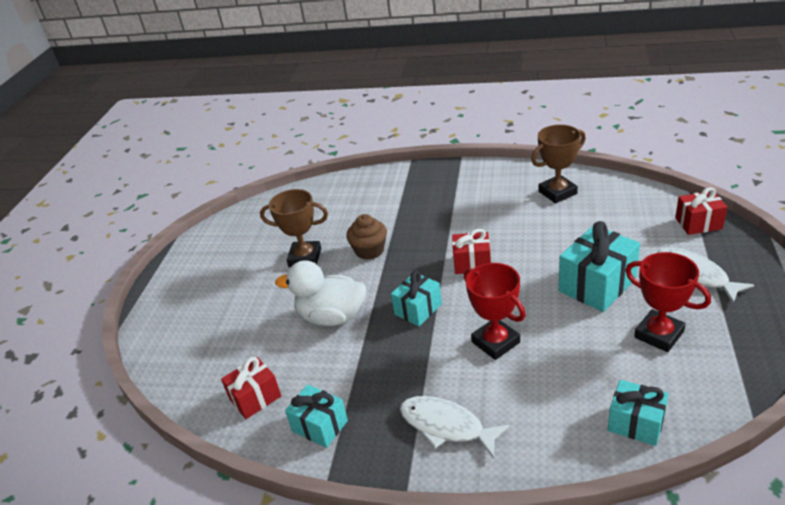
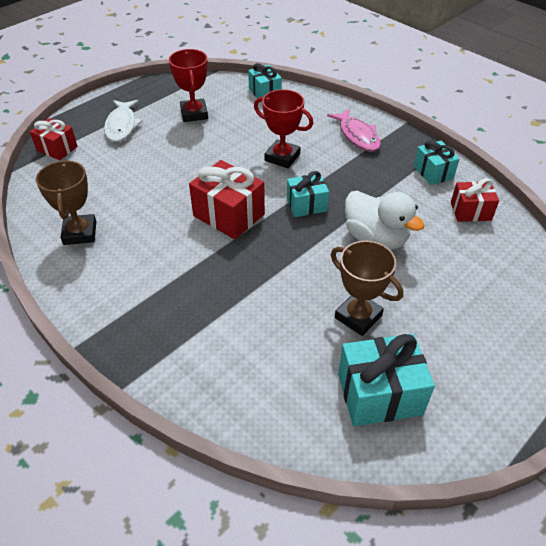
camera: 150 degrees left, 10 degrees up
(369, 250) = (292, 282): brown cupcake -> none
(446, 426) = (357, 136): white fish -> pink fish
(472, 263) = (229, 215): red gift -> red gift, size x1.60
(495, 342) = (282, 157): red trophy -> red trophy turned 60 degrees counterclockwise
(557, 192) = (80, 233): brown trophy -> brown trophy turned 75 degrees clockwise
(597, 285) = (179, 152): turquoise gift -> turquoise gift (379, 394)

